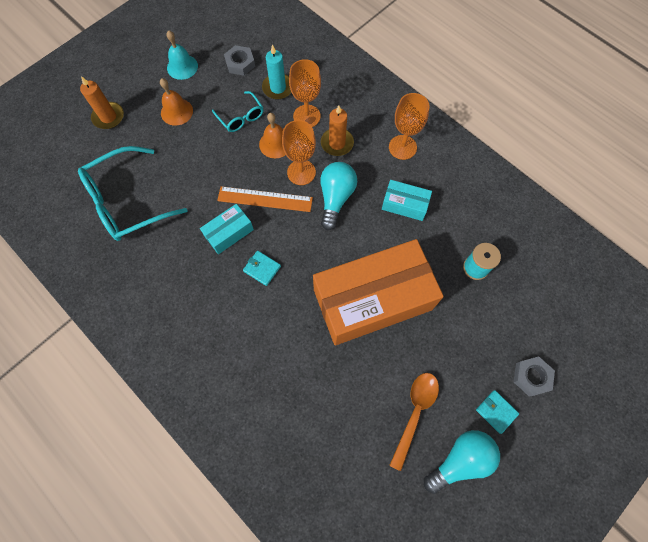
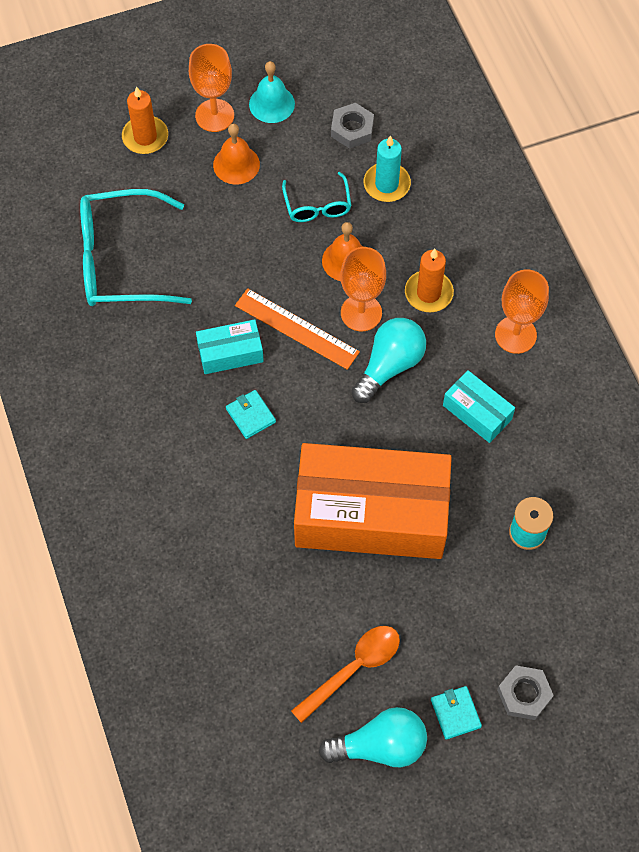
camera: 25 degrees right, 5 degrees down
(306, 116) = (406, 239): orange goblet -> orange goblet (214, 115)

